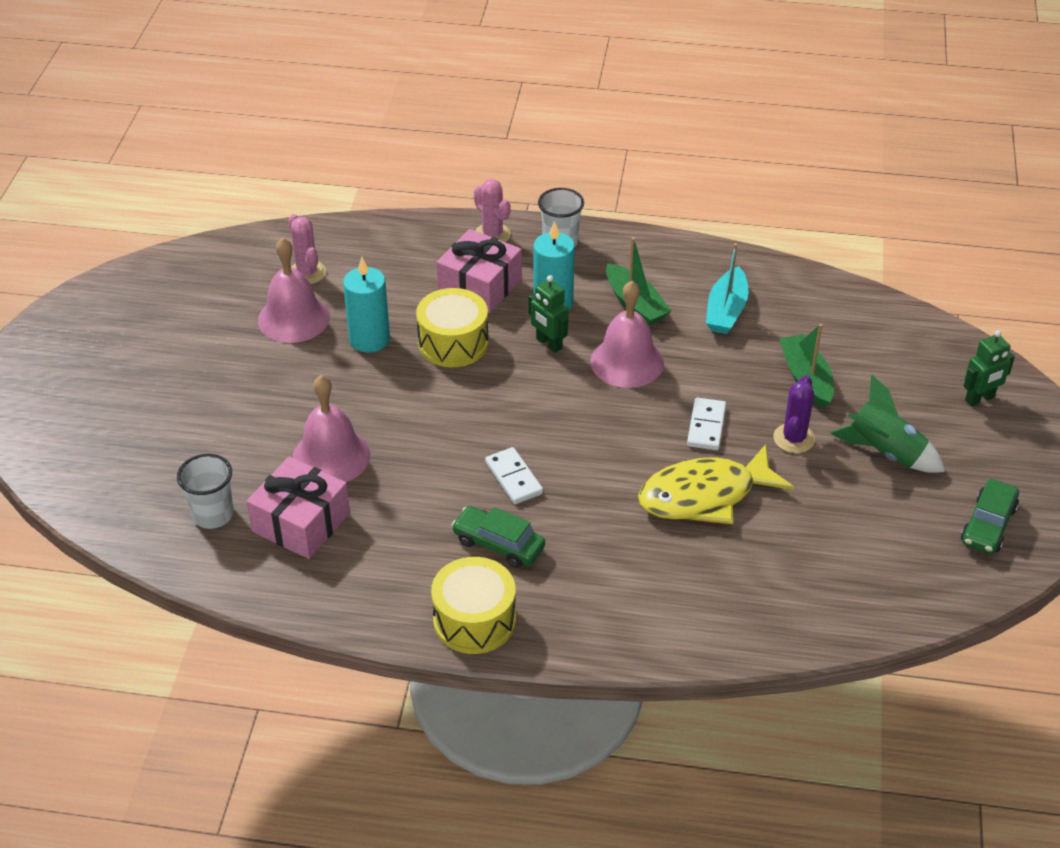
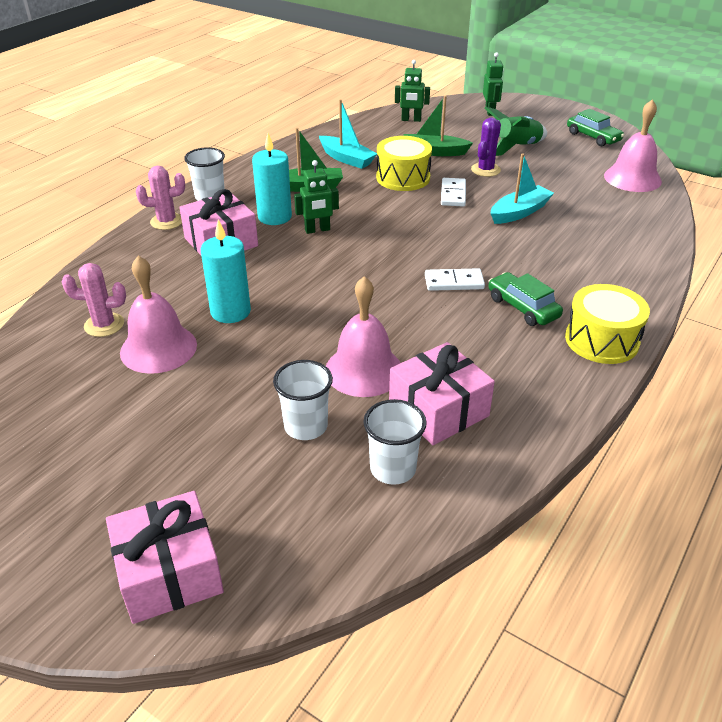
camera: 65 degrees left, 5 degrees down
(62, 430) = (169, 572): none -> pink gift
(239, 445) = (306, 426): none -> white cup
(453, 343) = (276, 271): yellow drum -> yellow drum (403, 178)
(498, 544) = (522, 307): green car -> green car turned 90 degrees clockwise
(627, 362) = (365, 205): pink bell -> pink bell (632, 178)
(704, 496) = (519, 212): yellow fish -> turquoise boat
(706, 426) = (453, 194): white domino -> white domino turned 60 degrees clockwise
(794, 438) = (485, 170): purple cactus -> purple cactus turned 75 degrees clockwise
(883, 331) = (411, 120): none -> green robot

